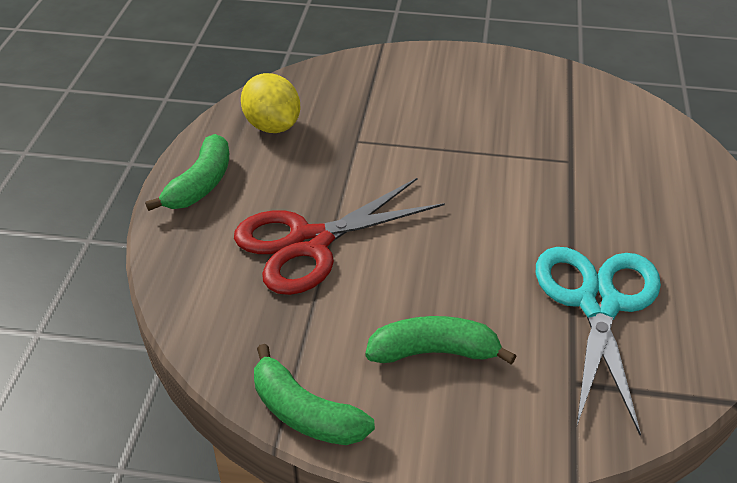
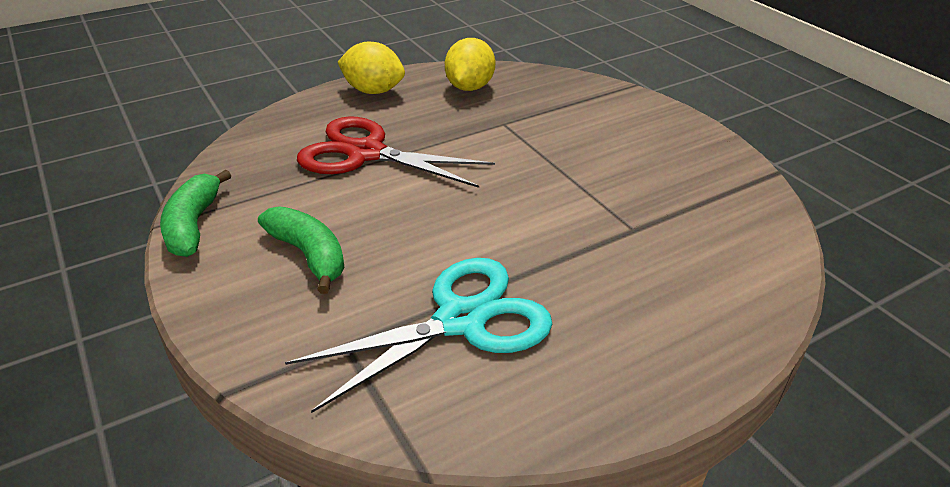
camera: 50 degrees right, 5 degrees down
(200, 185) = (373, 91): green banana -> yellow lemon

